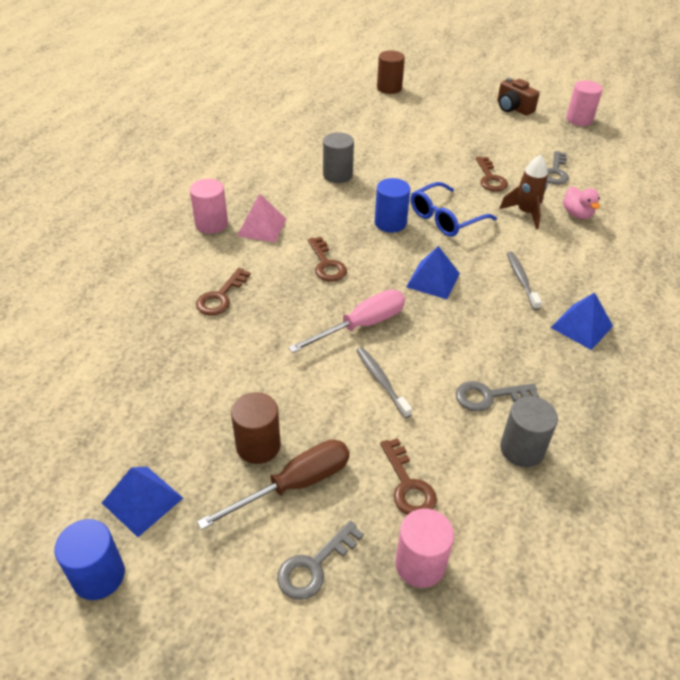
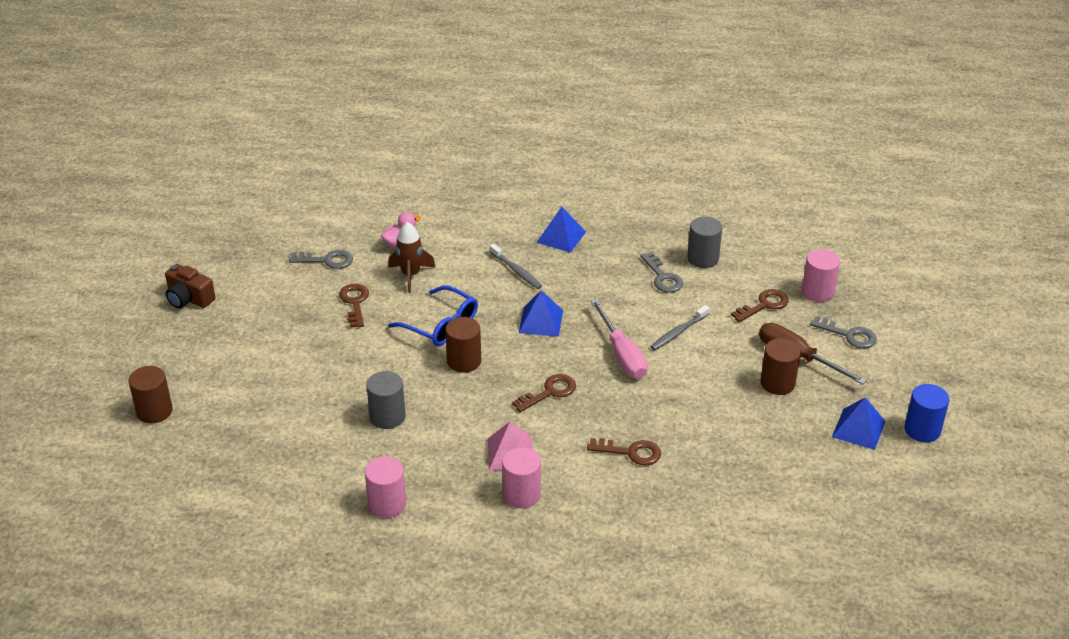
camera: 105 degrees left, 5 degrees down
(361, 325) = (622, 354): pink screwdriver -> pink screwdriver turned 150 degrees counterclockwise
(390, 223) = (464, 361): blue cylinder -> brown cylinder
(490, 178) = (355, 303): brown key -> brown key turned 75 degrees counterclockwise
(513, 108) = (189, 299): brown camera -> brown camera turned 90 degrees clockwise
(521, 280) = (516, 271): grey toothbrush -> grey toothbrush turned 105 degrees counterclockwise
(579, 119) = (206, 249): pink cylinder -> pink cylinder (387, 504)

